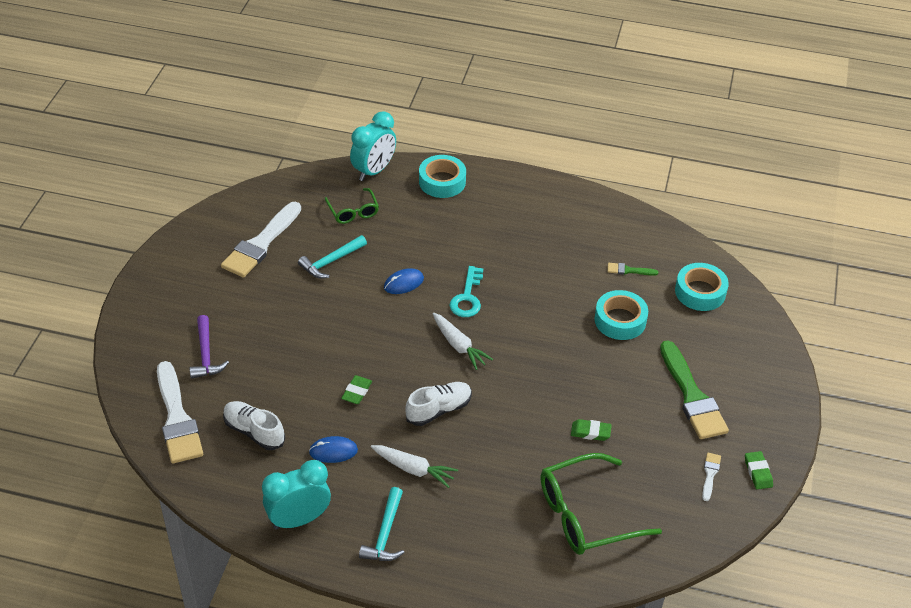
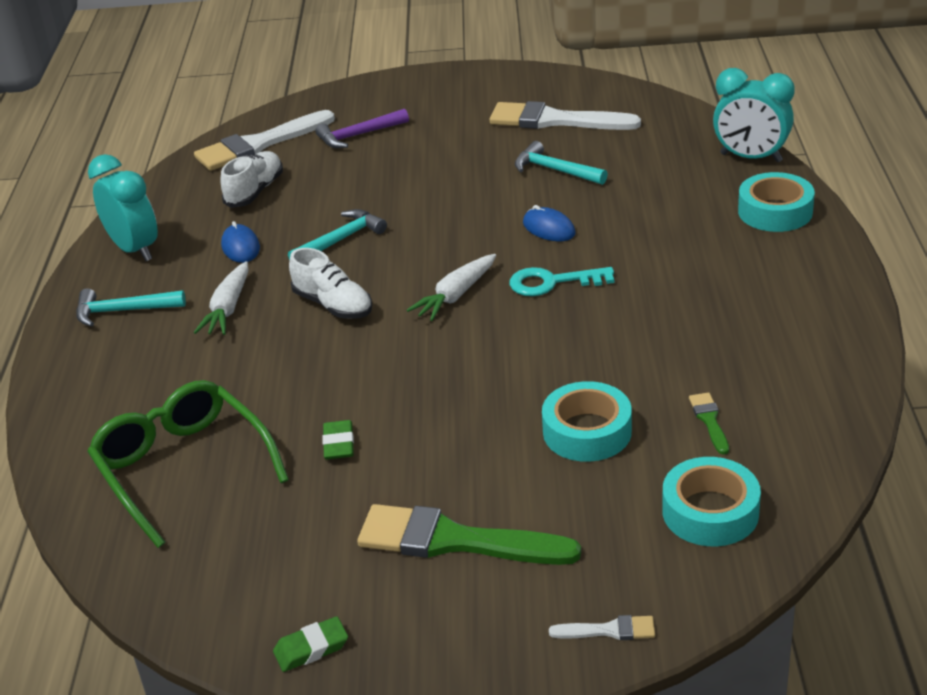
camera: 80 degrees right, 10 degrees down
(353, 212) = (658, 162): green glasses -> none
(357, 392) = (340, 240): green eraser -> turquoise hammer
(692, 396) = (455, 540): green brush -> green brush turned 45 degrees clockwise
(710, 474) = (291, 588): white brush -> white brush (609, 630)

